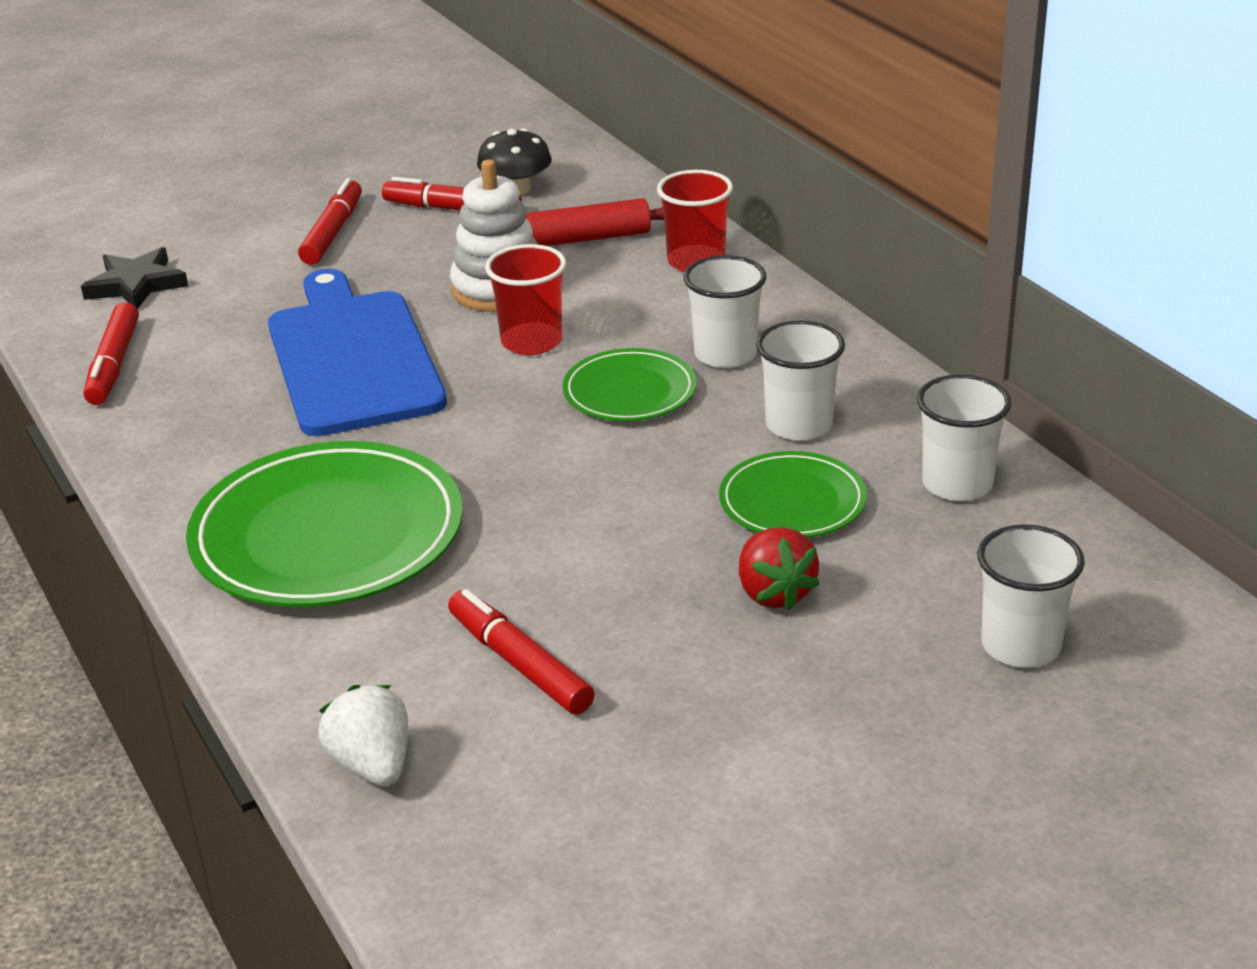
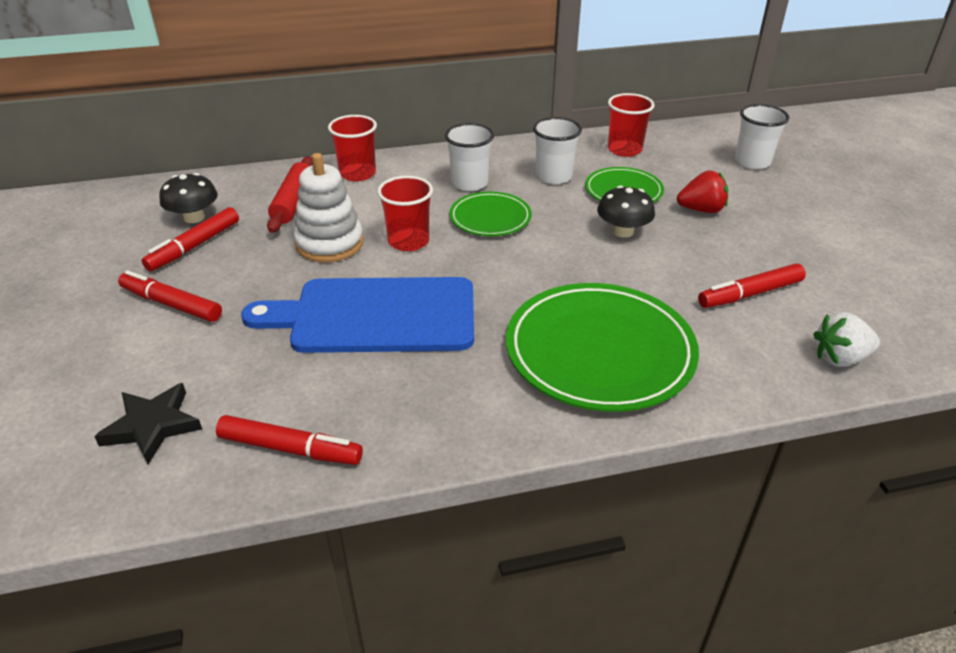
camera: 75 degrees left, 5 degrees up
(653, 517) = (623, 231): none -> black mushroom
(957, 484) = (624, 150): white cup -> red cup

